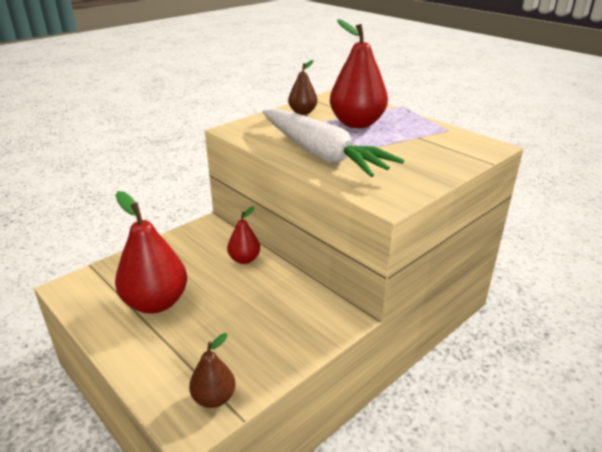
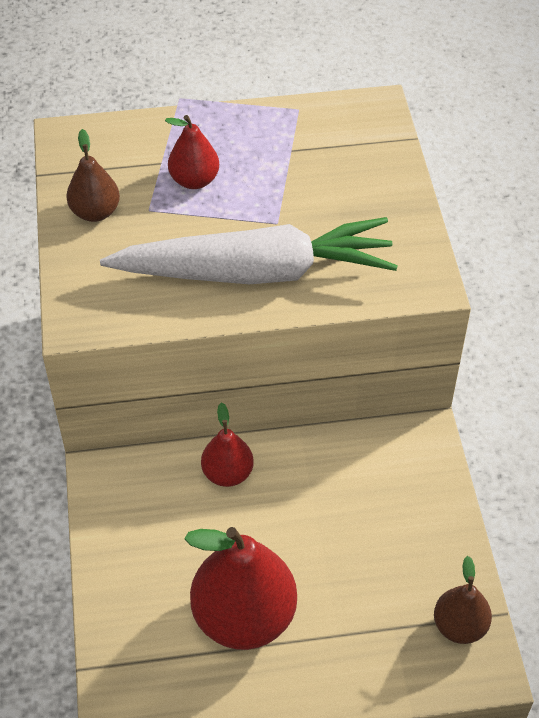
camera: 55 degrees left, 20 degrees up
(357, 124) = (194, 180): red pear -> red pear, size x0.54

